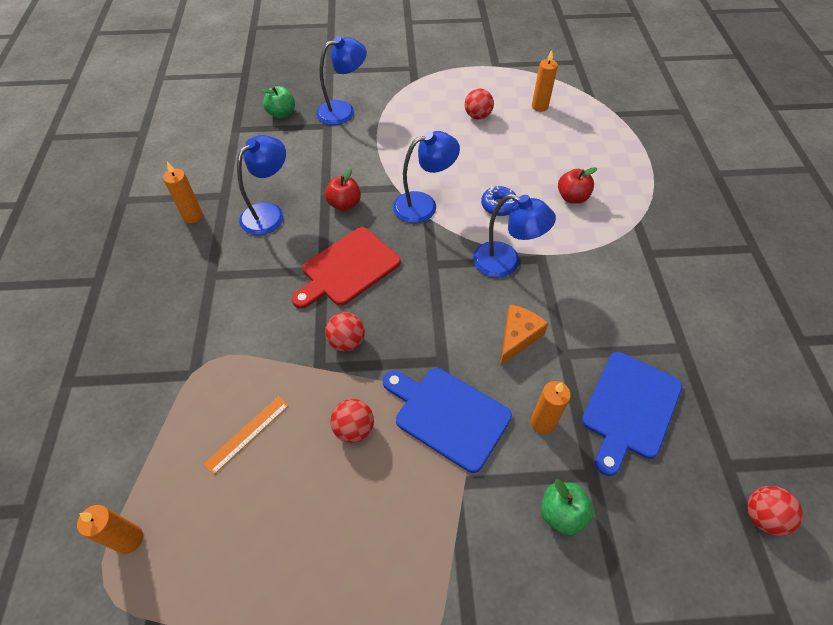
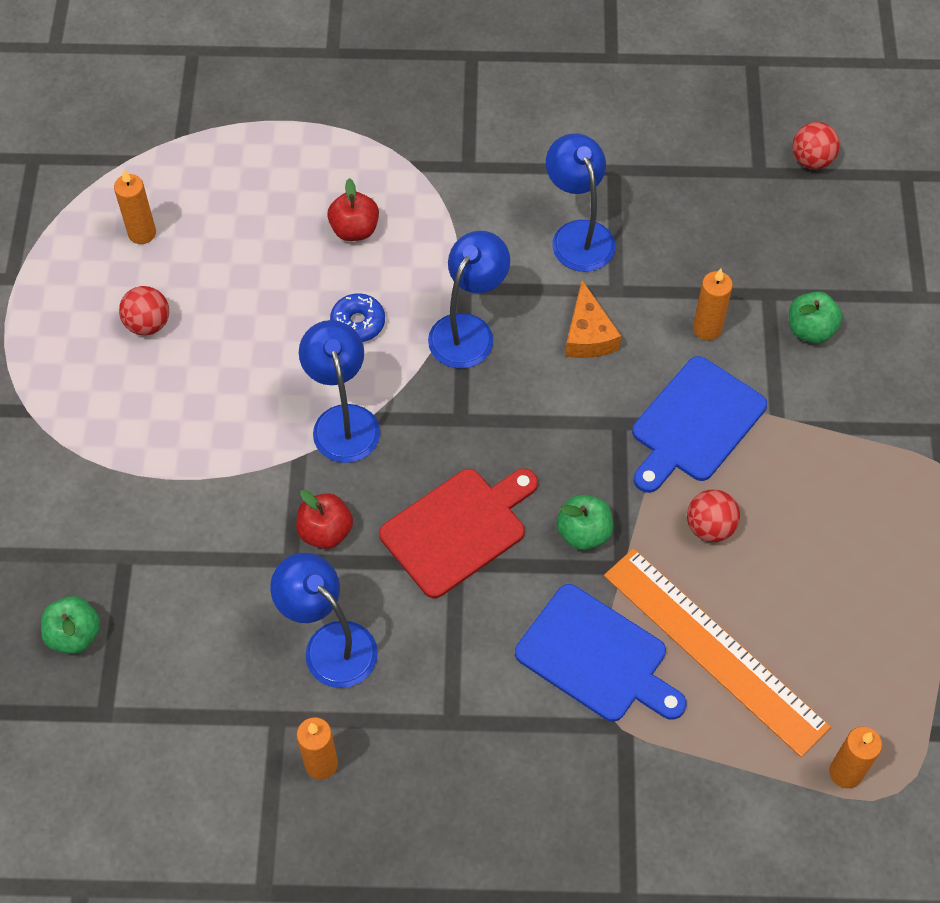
camera: 85 degrees left, 5 degrees up
(247, 434) = (714, 650): orange ruler -> orange ruler, size x2.16
(343, 111) = (89, 529): blue lamp -> blue lamp (578, 235)
(347, 341) = (584, 533): red ball -> green apple
(348, 268) = (457, 529): red cutting board -> red cutting board turned 90 degrees counterclockwise
(518, 336) = (588, 334): orange cheese -> orange cheese turned 135 degrees counterclockwise
(630, 408) = (691, 241): blue cutting board -> blue cutting board (596, 656)

